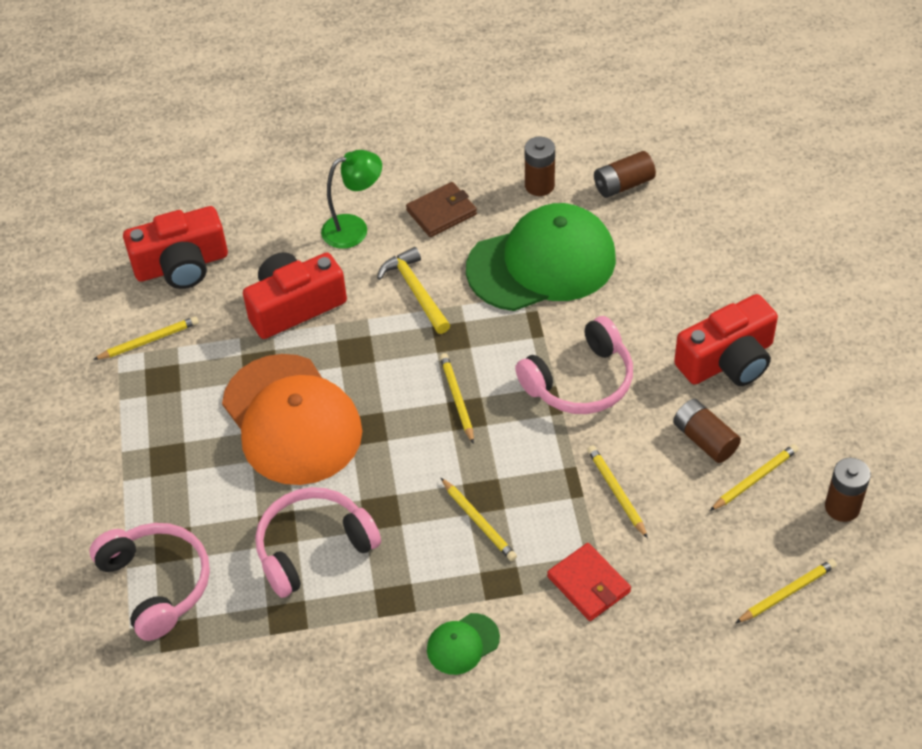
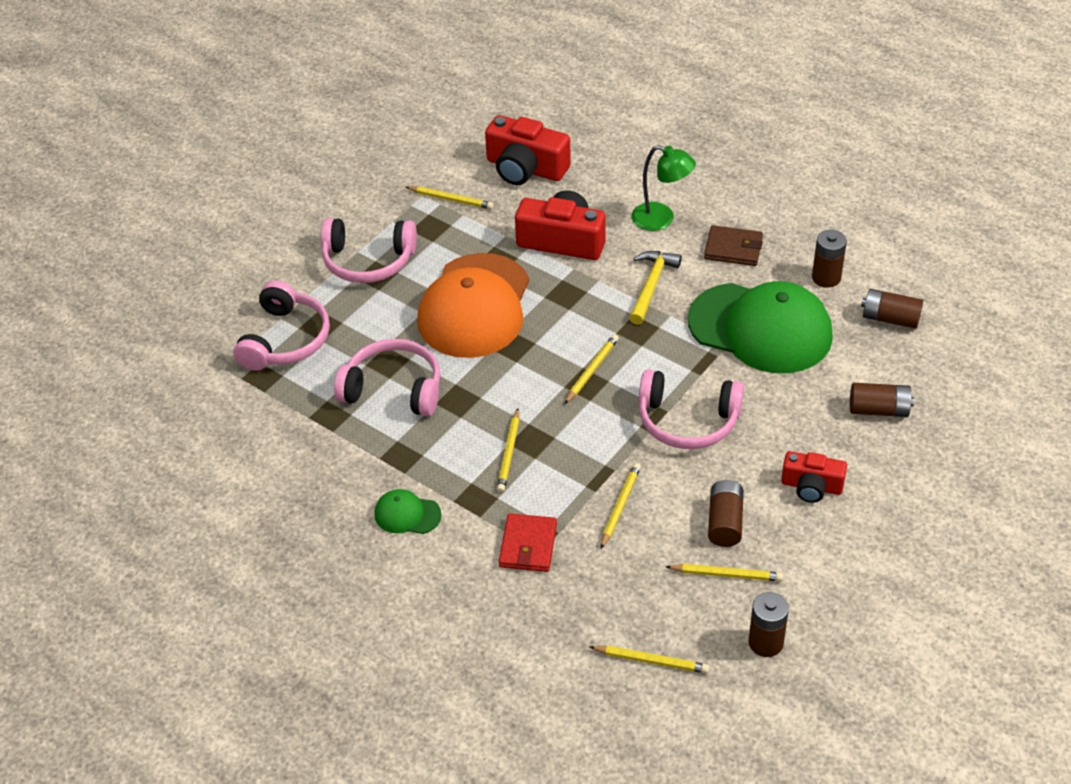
camera: 45 degrees right, 5 degrees down
(142, 452) = (368, 261): none -> pink headphones
(701, 263) = (879, 410): none -> brown battery
(728, 360) = (811, 486): red camera -> red camera, size x0.61

